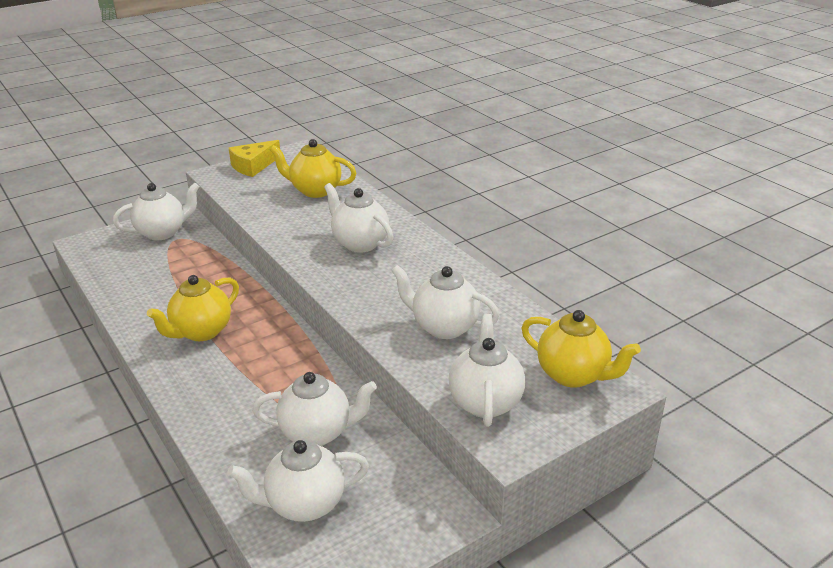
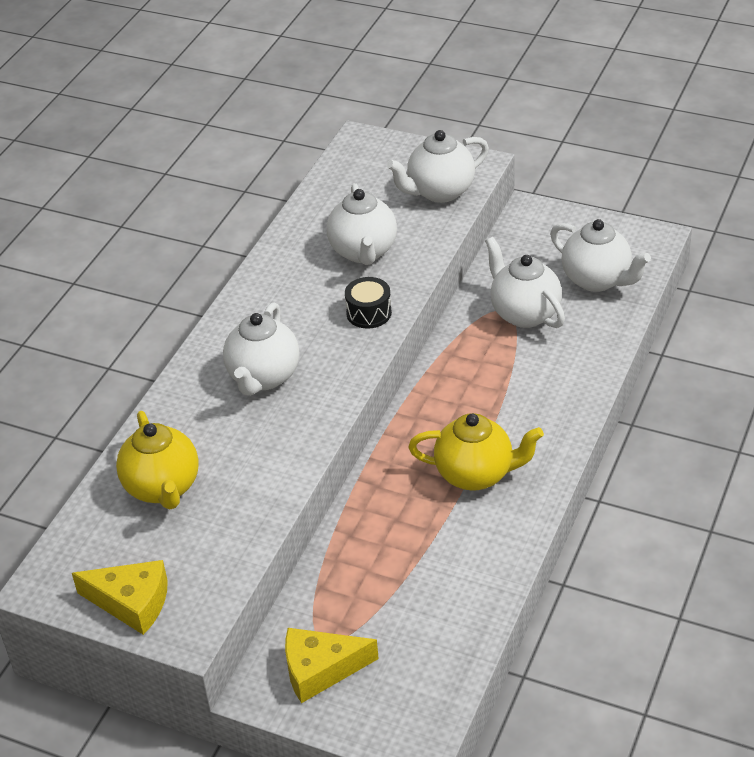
camera: 120 degrees left, 10 degrees up
(162, 232) = (320, 670): white teapot -> yellow cheese
(369, 303) = (369, 313): none -> black drum
(573, 375) = (364, 164): yellow teapot -> none

